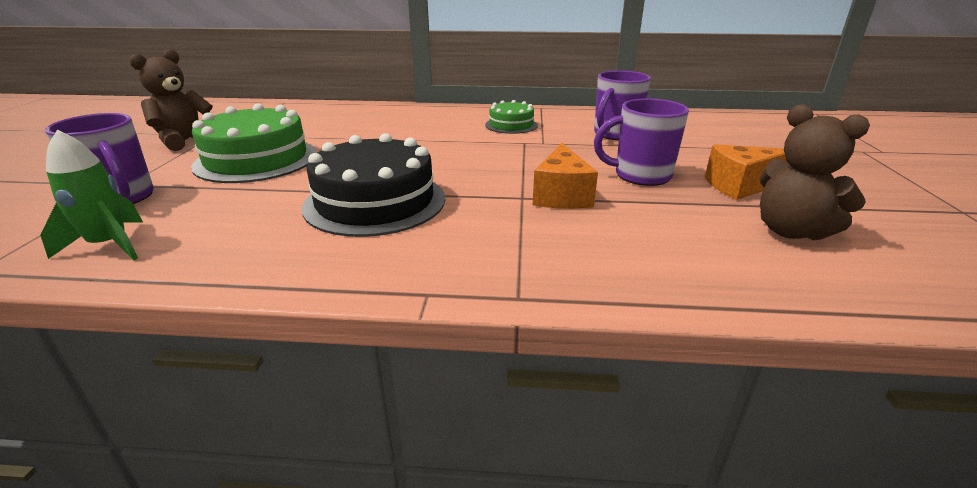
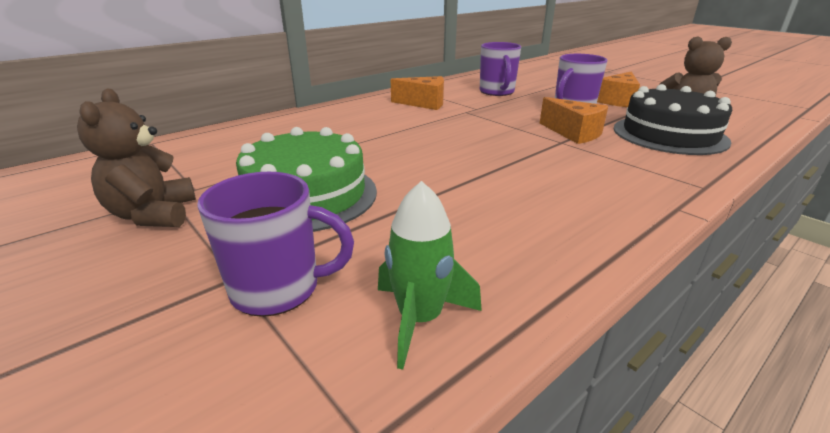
camera: 45 degrees left, 0 degrees up
(375, 202) = (501, 180): black cake -> black cake (669, 134)
(511, 125) = (424, 103): green cake -> orange cheese

